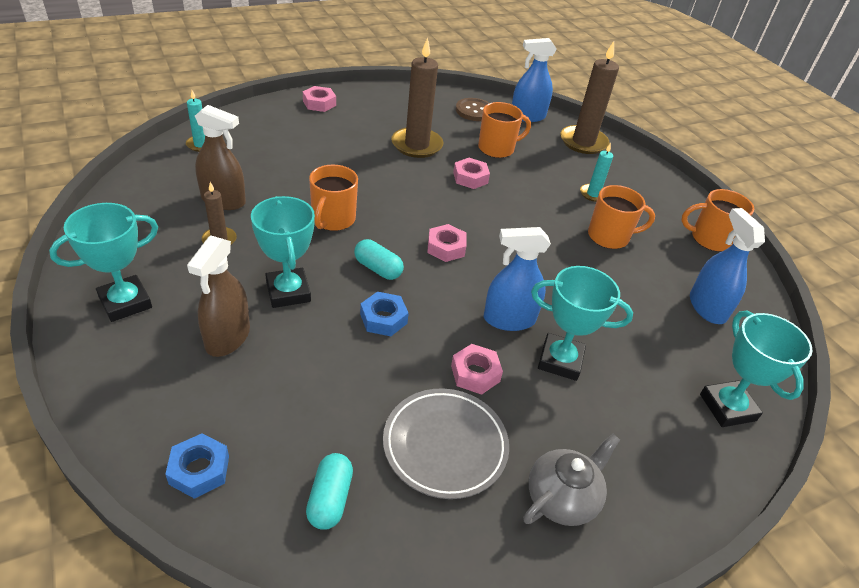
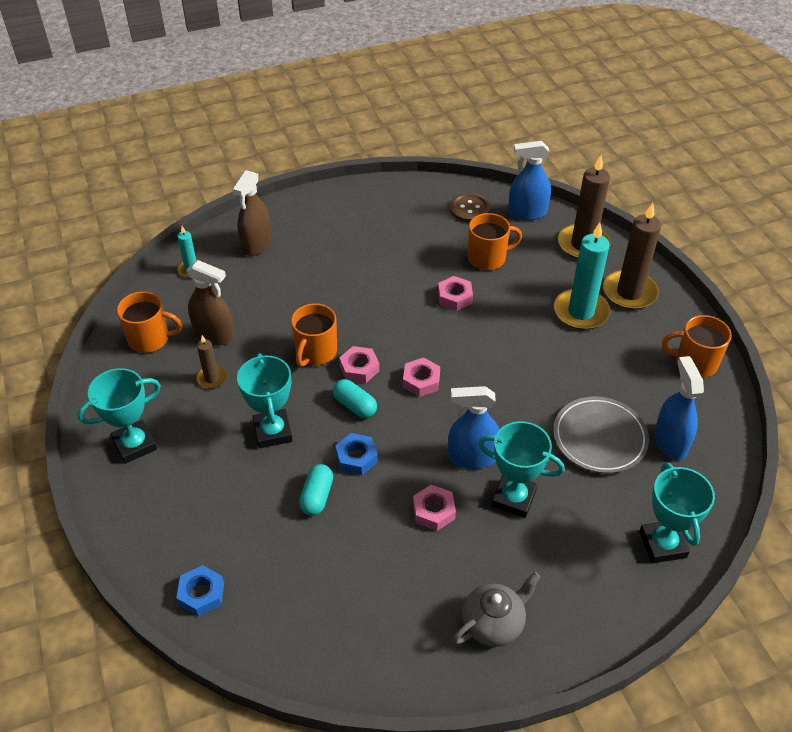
camera: 10 degrees right, 5 degrees up
(228, 337) = (221, 477): brown spray bottle -> brown spray bottle (256, 244)
(319, 103) = (307, 209): pink nut -> pink nut (359, 368)
(330, 499) = (303, 619): turquoise capsule -> turquoise capsule (317, 496)
(417, 145) = (404, 258): brown candle -> brown candle (629, 292)
(445, 445) = (400, 576): grey plate -> grey plate (599, 438)
(593, 194) = (581, 312): turquoise candle -> turquoise candle, size x1.94
(609, 237) = (588, 363): orange mug -> orange mug (150, 339)

